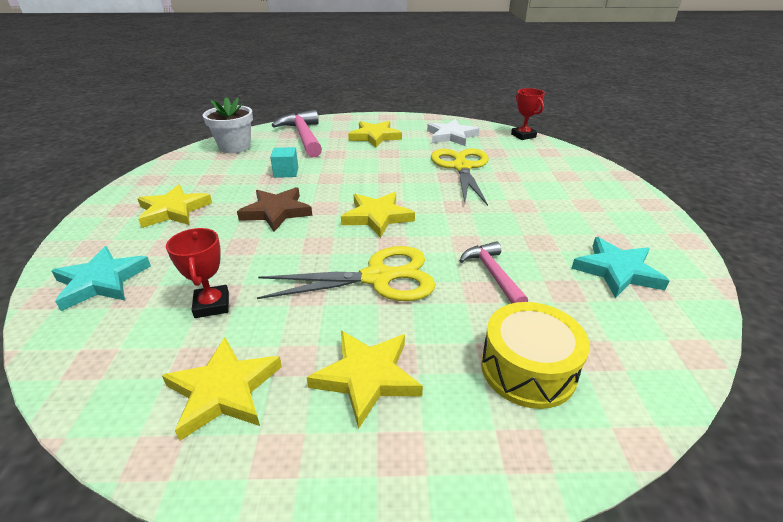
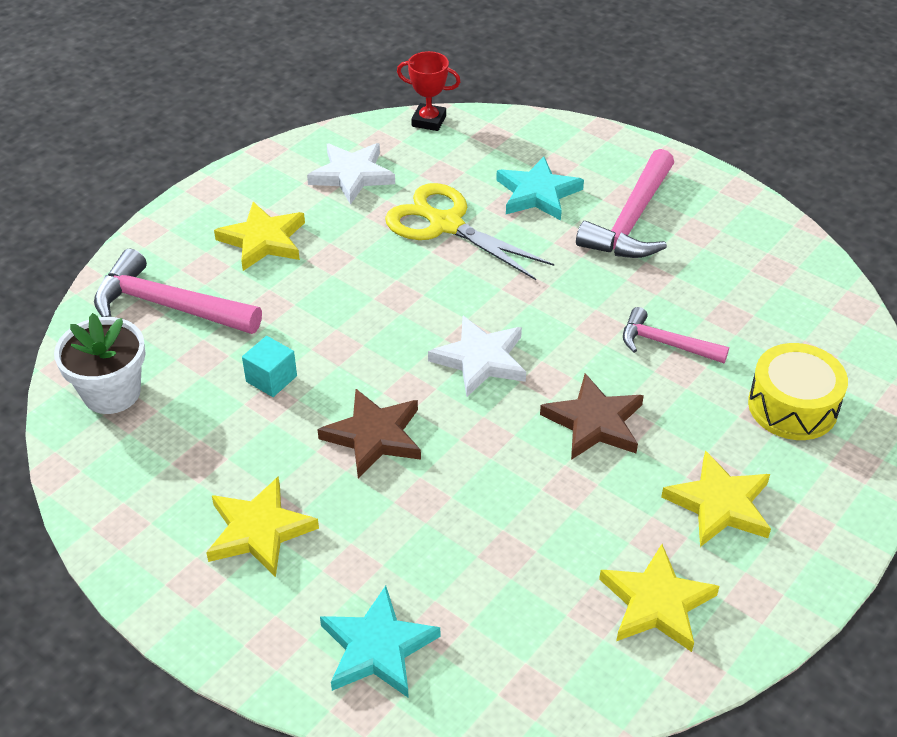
camera: 50 degrees left, 10 degrees up
(212, 305) = (519, 567): red trophy -> none
(377, 217) = (480, 360): yellow star -> white star
(378, 277) = (594, 422): yellow scissors -> brown star
(574, 214) = (632, 220): none -> pink hammer
(617, 271) = (736, 266): turquoise star -> turquoise star (537, 193)

